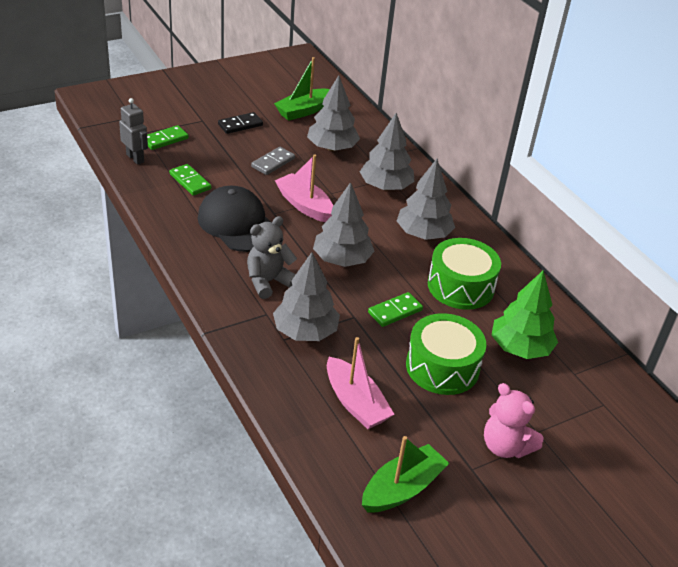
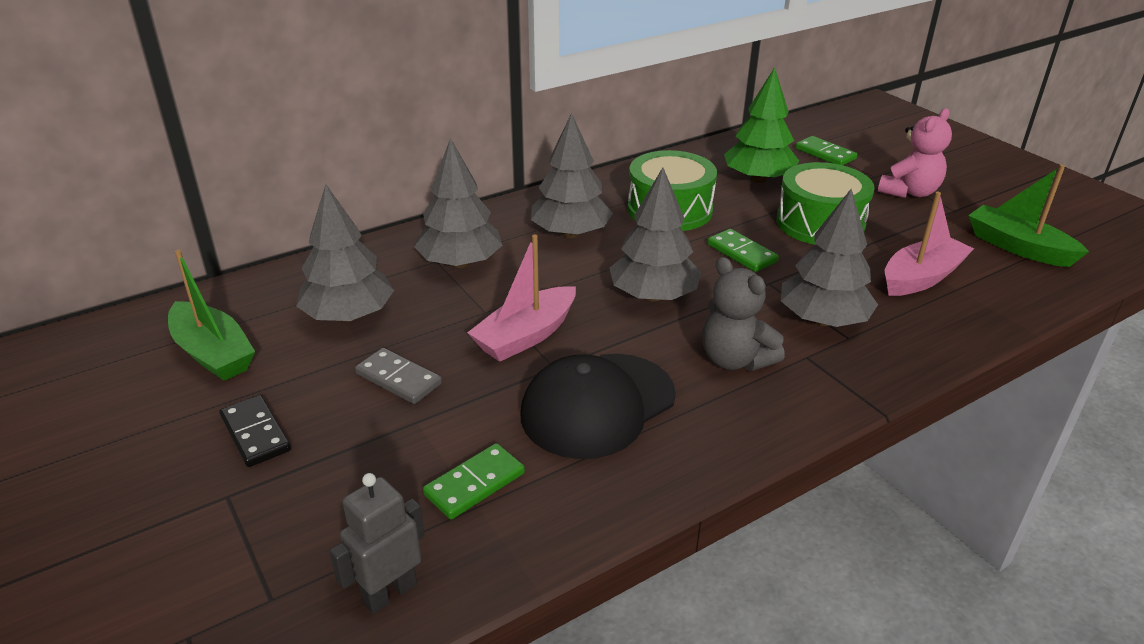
camera: 90 degrees left, 5 degrees down
(165, 139) = (307, 550): green domino -> green domino (825, 154)

